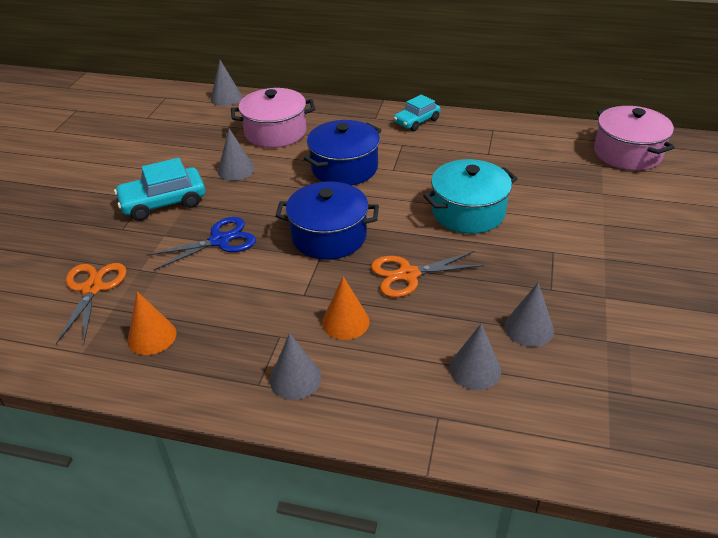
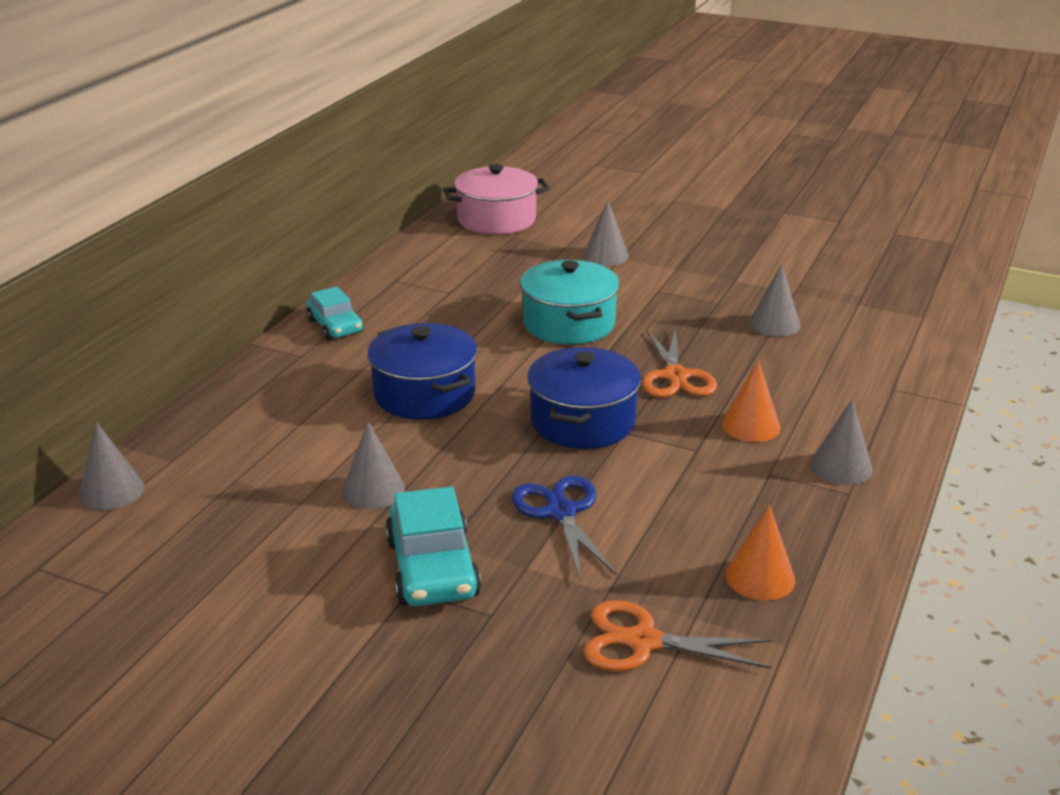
camera: 80 degrees left, 10 degrees down
(275, 132) = (280, 445): pink pot -> none
(475, 369) = (830, 360): grey cone -> grey cone (605, 255)

